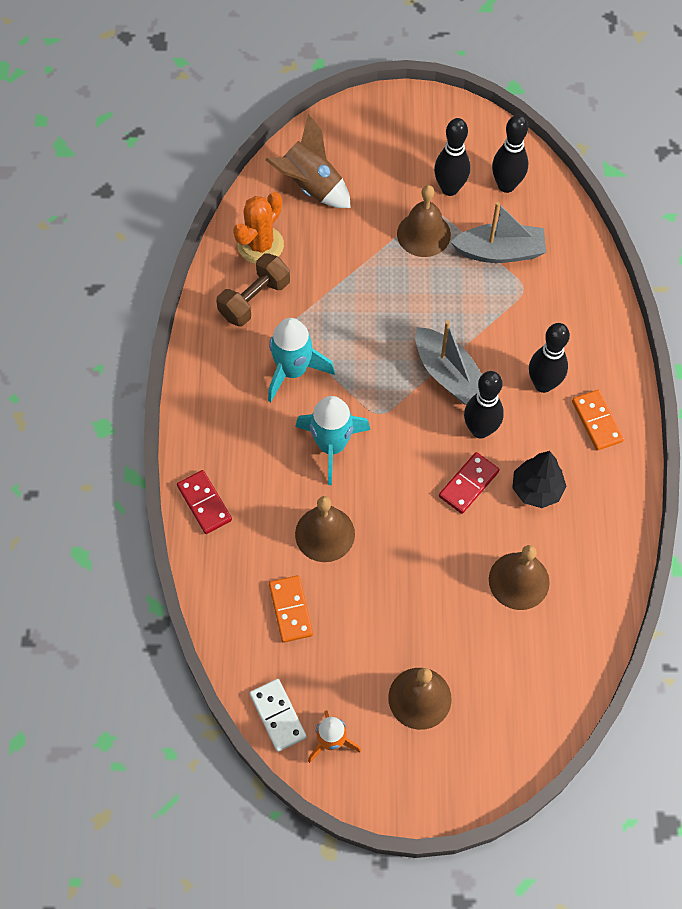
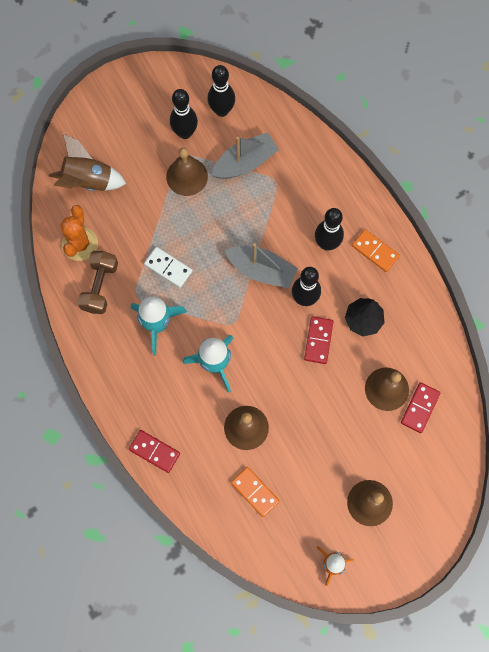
camera: 30 degrees left, 10 degrees up
(277, 716) = (288, 567): white domino -> white domino (168, 268)
(547, 624) = (420, 408): none -> red domino

